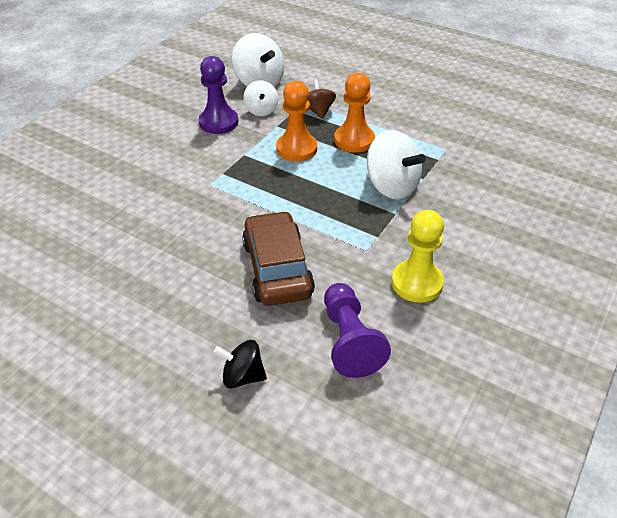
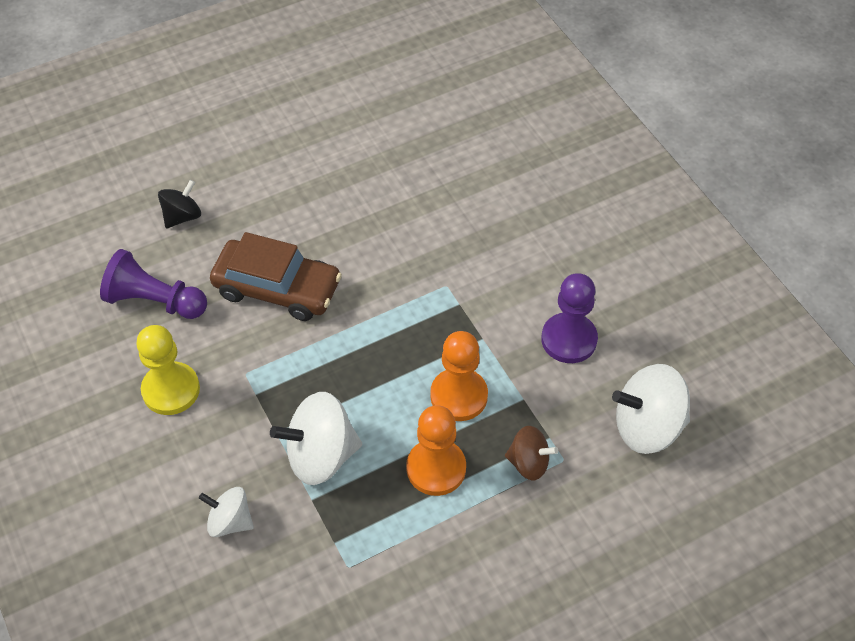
camera: 120 degrees right, 10 degrees up
(261, 110) = (570, 397): white spinning top -> white spinning top (230, 521)

